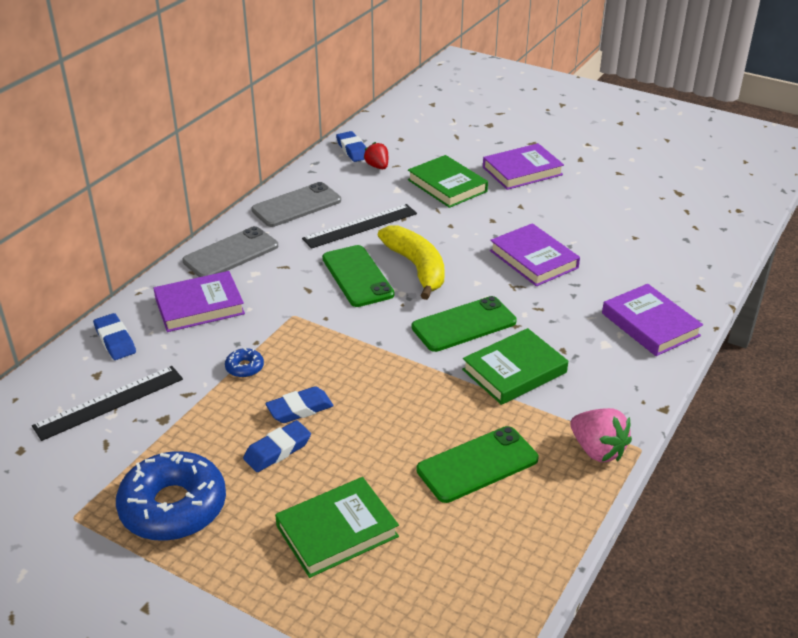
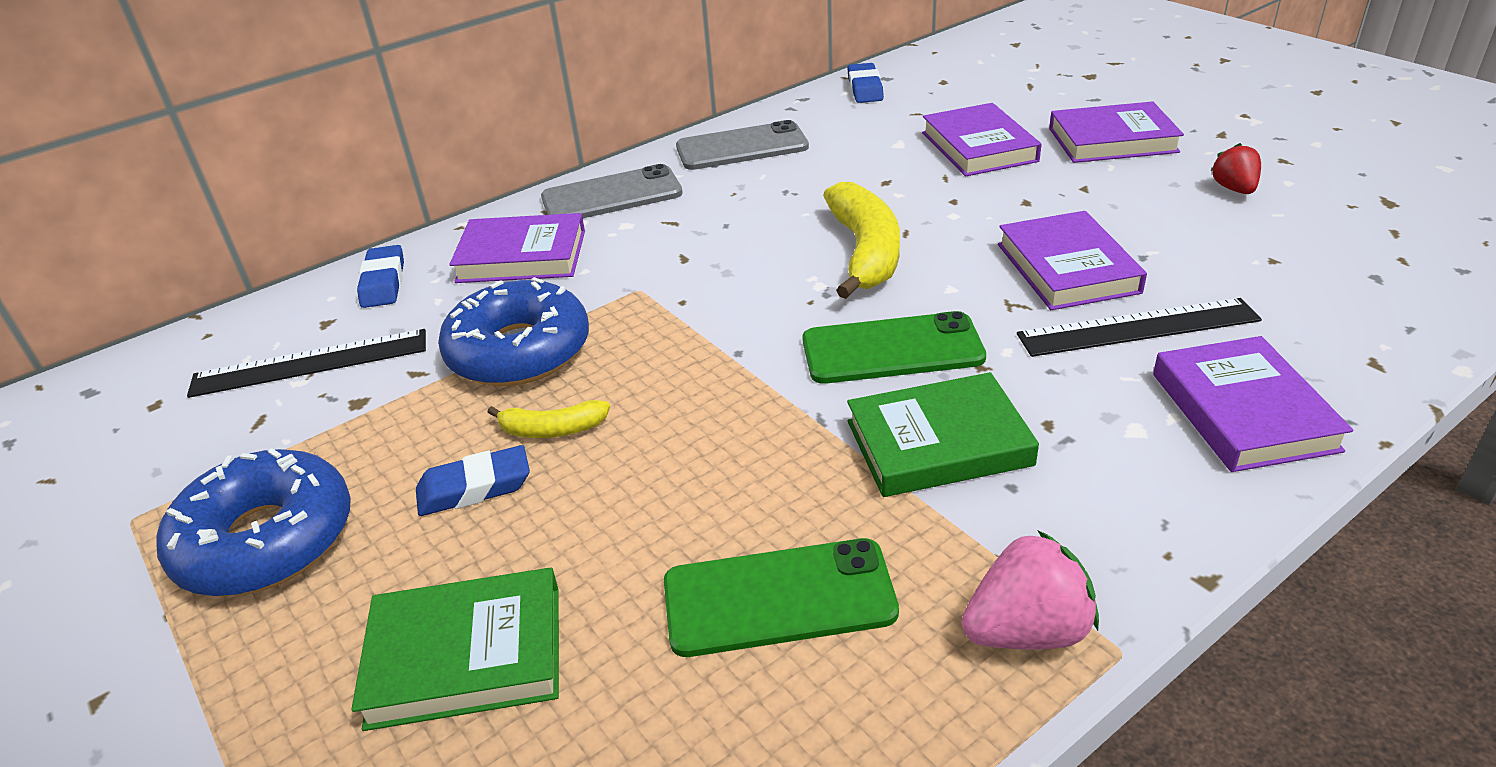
camera: 25 degrees right, 0 degrees up
(244, 367) = (519, 351): blue donut -> blue donut, size x2.39
(300, 409) = (552, 430): blue eraser -> yellow banana
(357, 276) = (767, 251): green phone -> none
(360, 226) = (814, 184): black ruler -> black ruler (1138, 327)
(377, 166) = (888, 112): red strawberry -> red strawberry (1234, 189)
(447, 186) = (978, 147): green book -> purple book
(597, 450) = (1027, 631): pink strawberry -> pink strawberry turned 90 degrees counterclockwise

